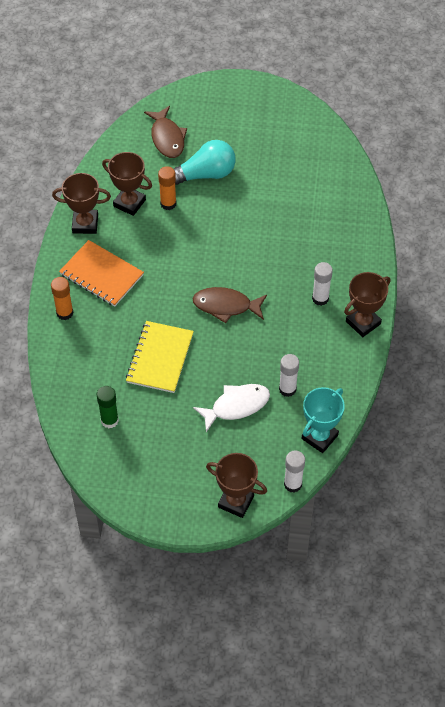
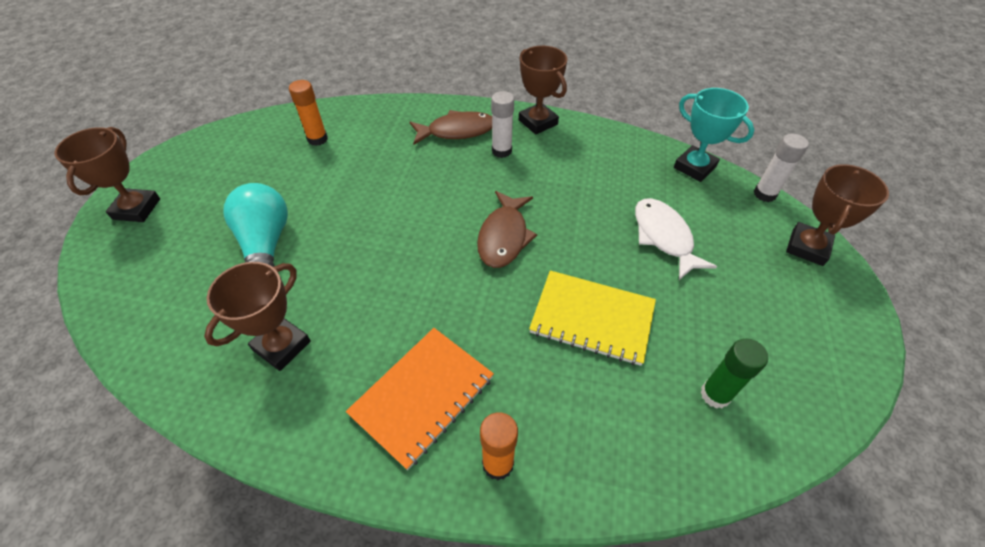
camera: 85 degrees left, 5 degrees down
(85, 224) = (303, 420): brown trophy -> brown trophy (137, 209)
(167, 138) = (170, 286): brown fish -> brown fish (457, 131)
(168, 204) = (303, 292): orange glue stick -> orange glue stick (317, 139)
(287, 389) = (632, 188): white glue stick -> none

